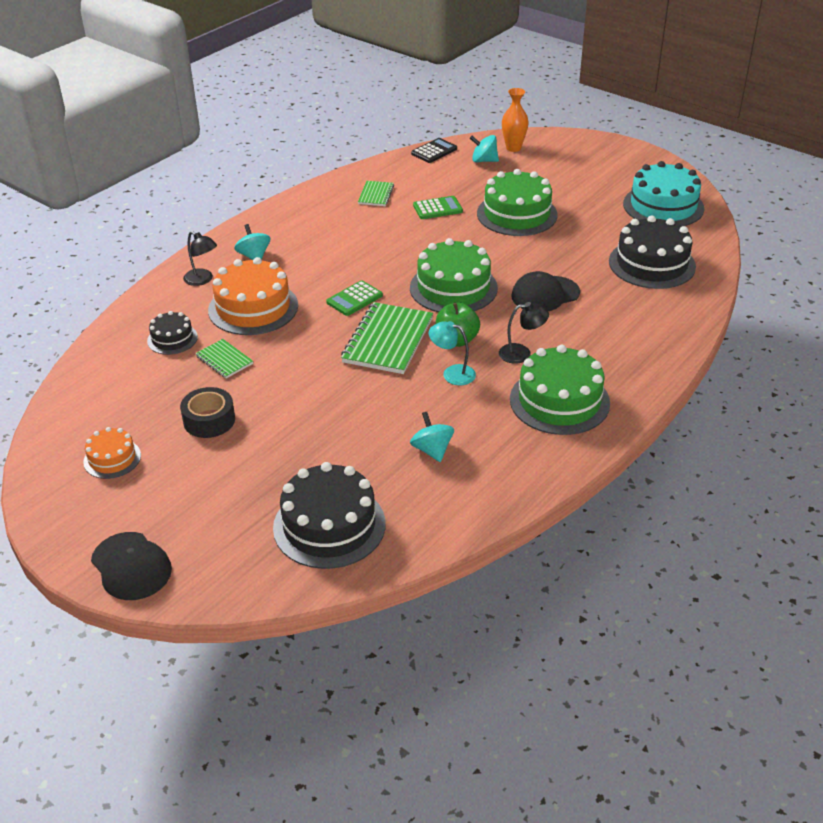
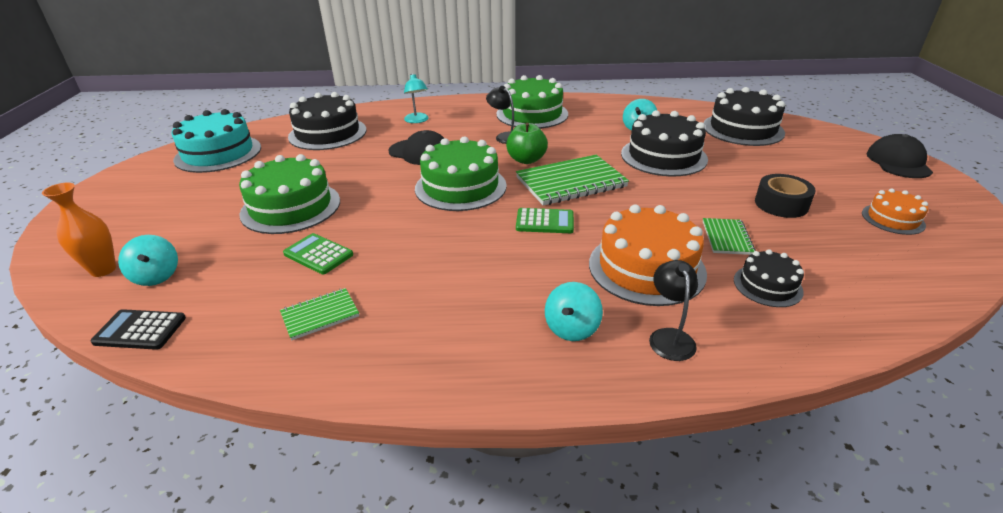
camera: 130 degrees left, 5 degrees down
(357, 420) = (663, 156): none -> black cake
(452, 373) = (563, 148): turquoise lamp -> turquoise lamp (417, 120)

